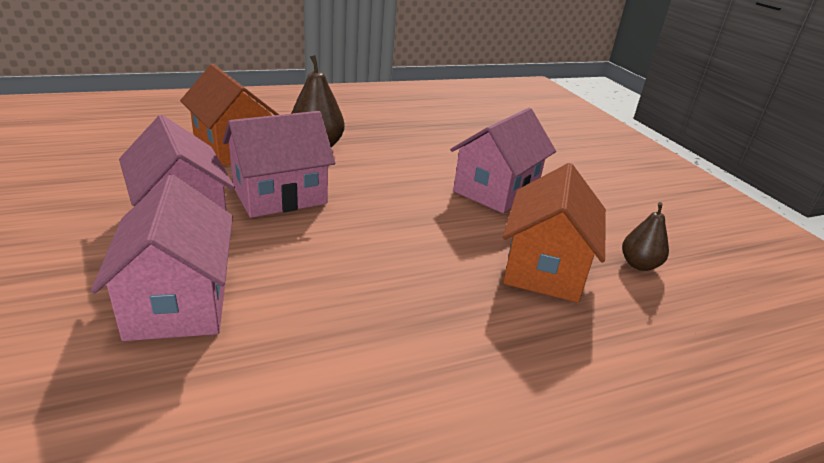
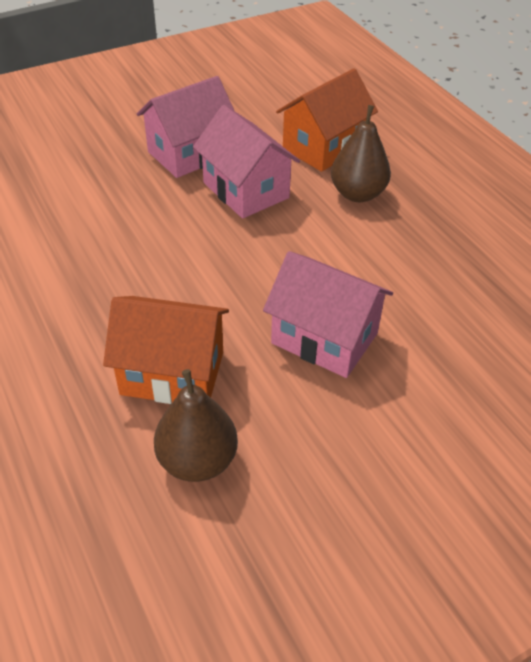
camera: 85 degrees right, 15 degrees up
(179, 302) = (92, 177): pink house -> none
(639, 264) = (197, 461): brown pear -> brown pear, size x1.62

